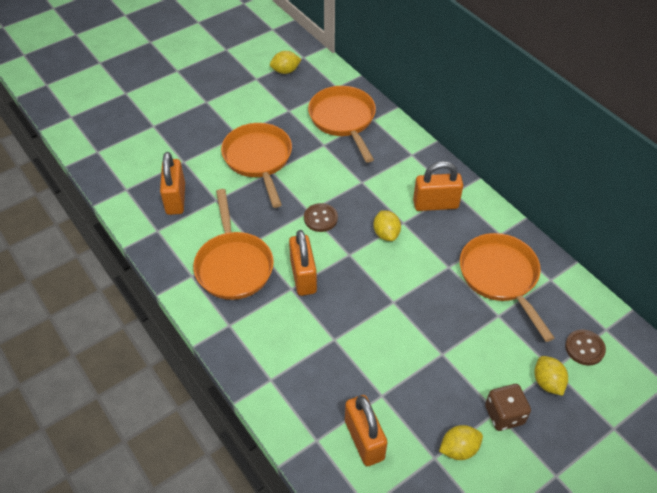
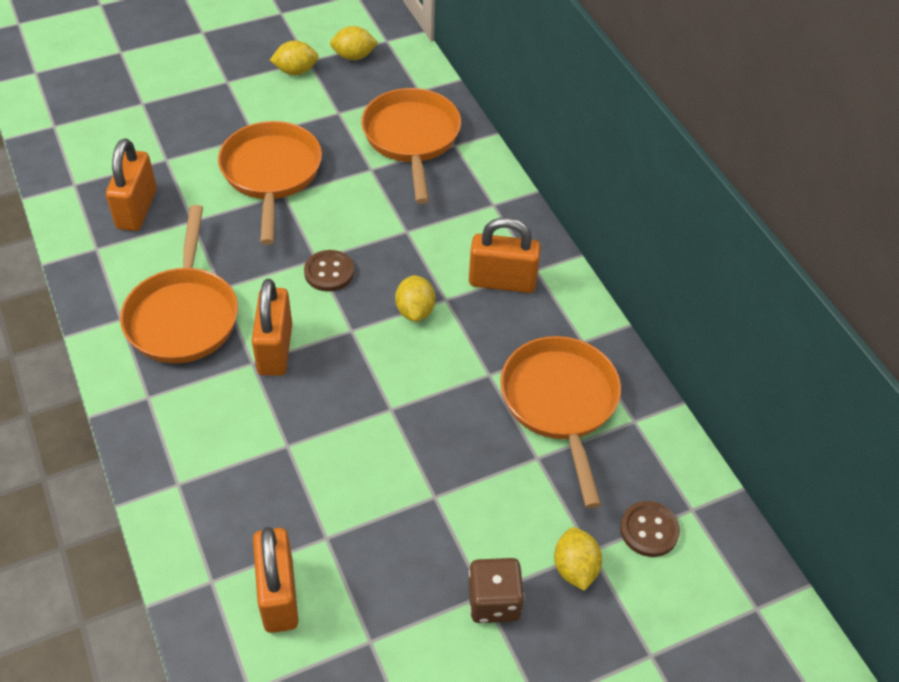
camera: 10 degrees right, 0 degrees up
(459, 449) = (409, 636): yellow lemon -> yellow lemon (296, 71)

